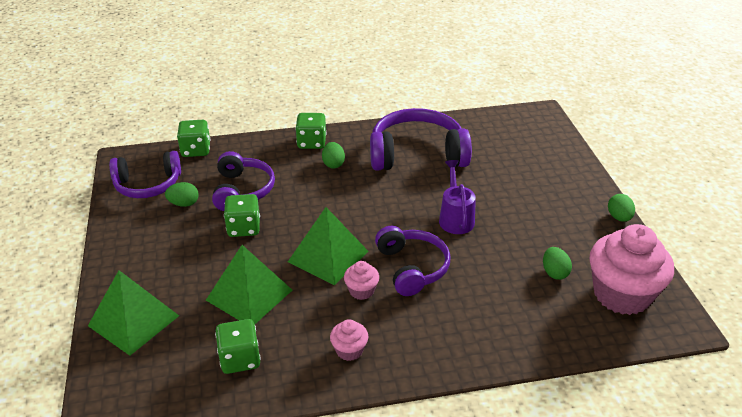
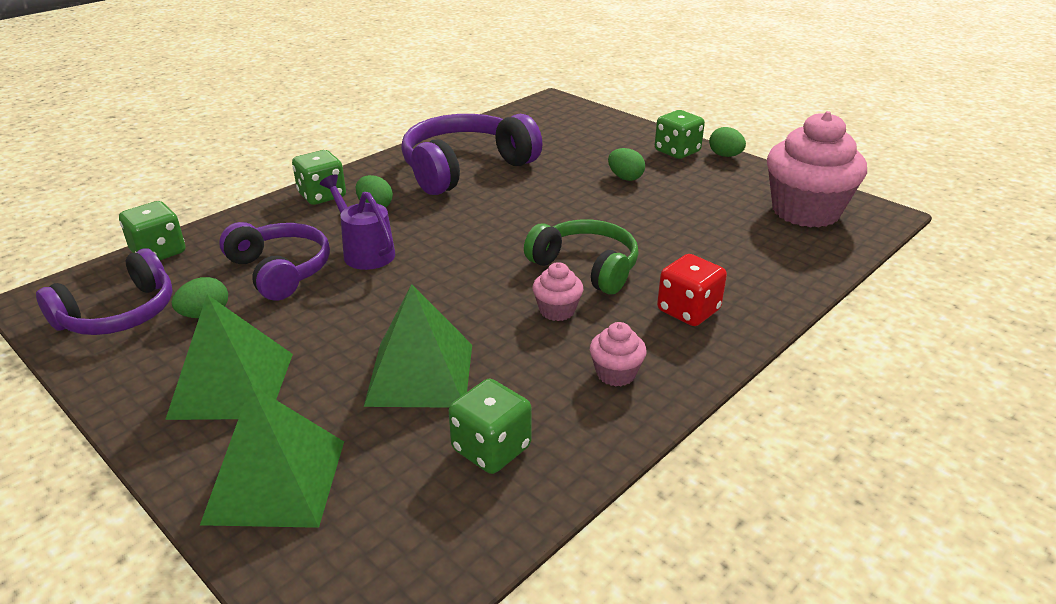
camera: 35 degrees left, 5 degrees down
(244, 228) = (328, 308): green dice -> green dice (677, 151)
(328, 256) = (476, 294): green pyramid -> green pyramid (232, 385)
(412, 267) = (586, 267): purple headphones -> green headphones
(440, 331) = (688, 310): none -> red dice
(455, 217) = (575, 207): purple watering can -> purple watering can (364, 252)
(554, 272) = (728, 217): green egg -> green egg (625, 178)

